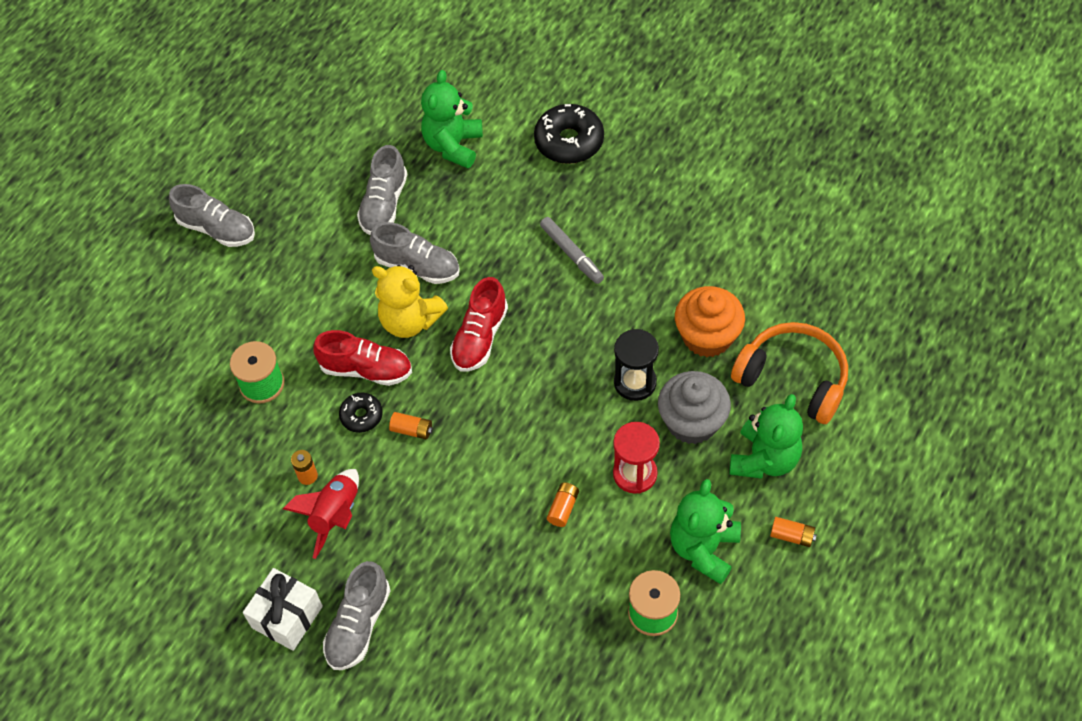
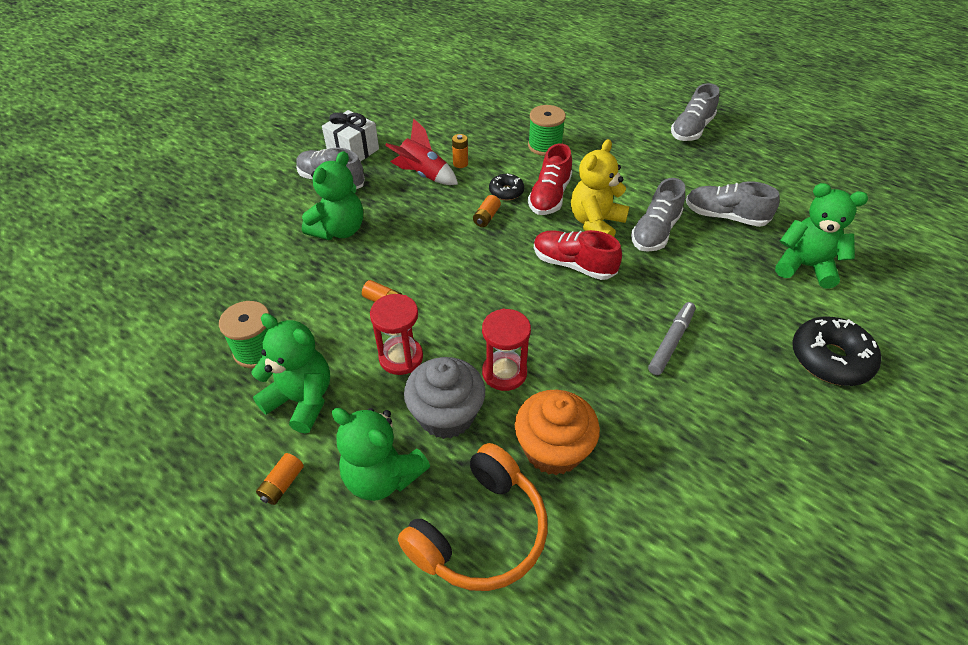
camera: 95 degrees right, 10 degrees down
(455, 586) = (339, 230): none -> green teddy bear
(571, 254) = (671, 342): grey marker -> grey marker turned 150 degrees clockwise
(635, 382) = (504, 373): black hourglass -> red hourglass

